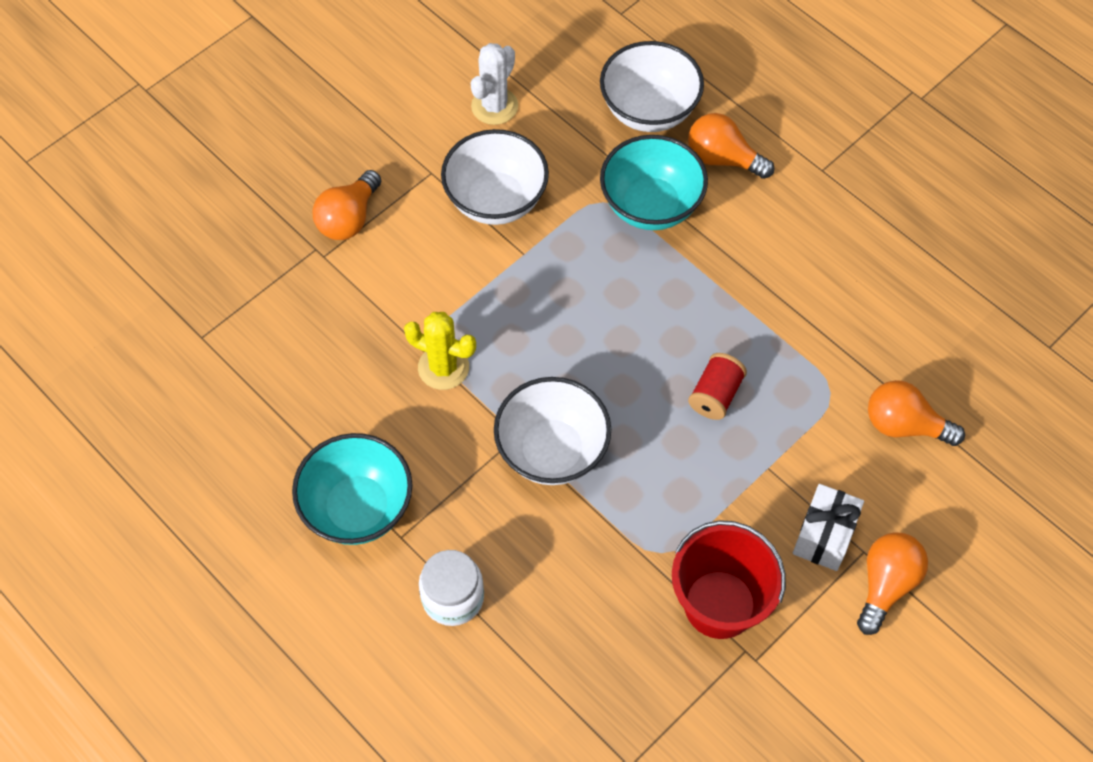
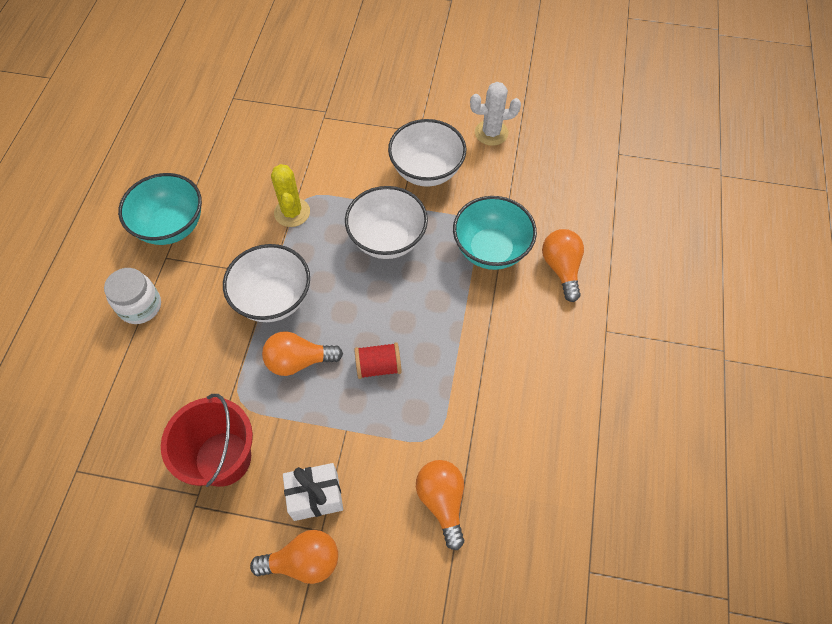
camera: 55 degrees right, 0 degrees up
(349, 218) = (357, 113): orange light bulb -> orange light bulb (298, 361)
(649, 110) = (560, 208): white bowl -> white bowl (387, 240)

